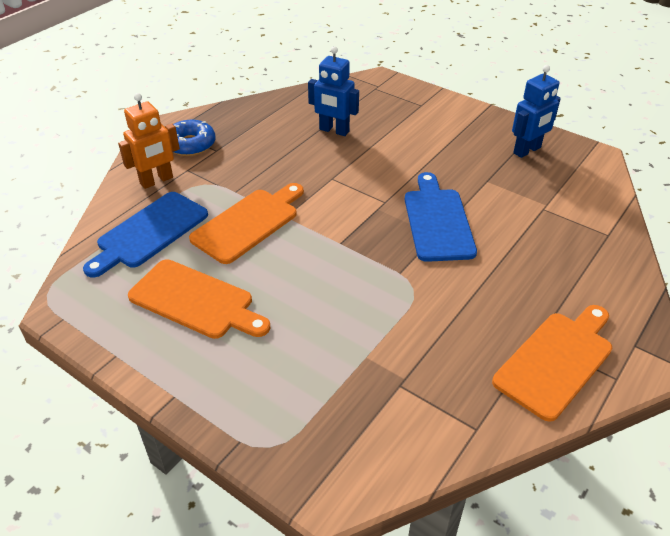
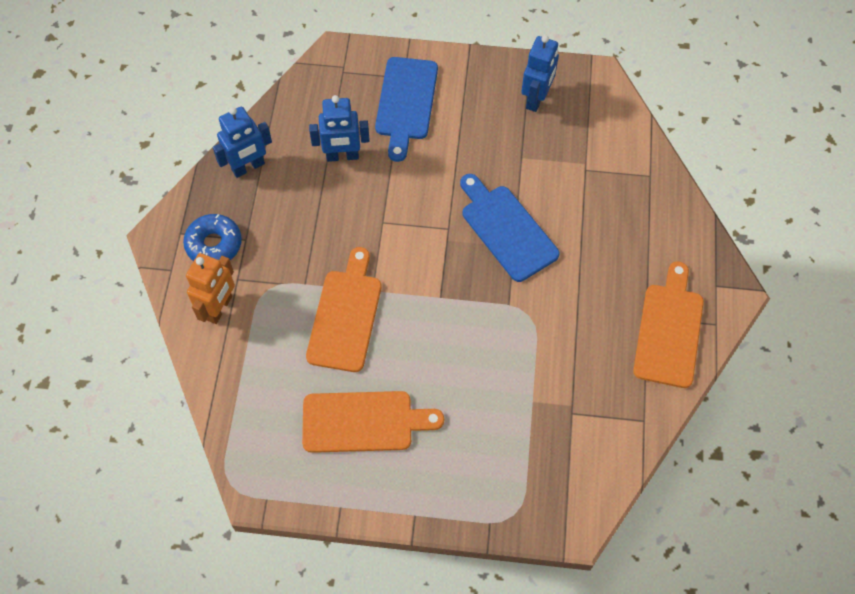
camera: 30 degrees left, 20 degrees up
(149, 232) = (264, 372): blue cutting board -> blue cutting board (406, 103)
(257, 113) = (248, 167): none -> blue robot

